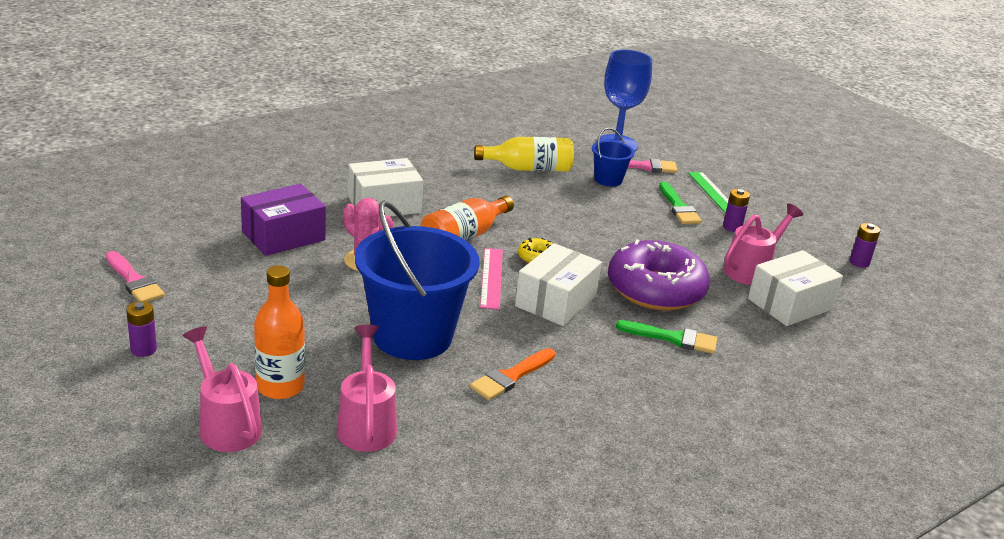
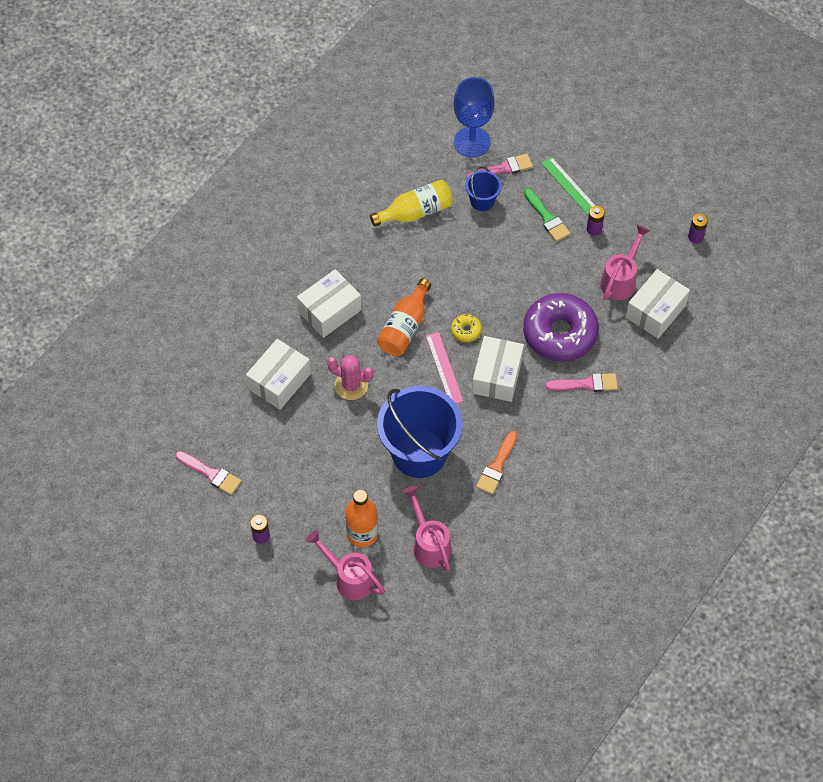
camera: 15 degrees left, 30 degrees up
(283, 236) = (279, 381): purple box -> white box
(672, 338) = (586, 384): green brush -> pink brush

